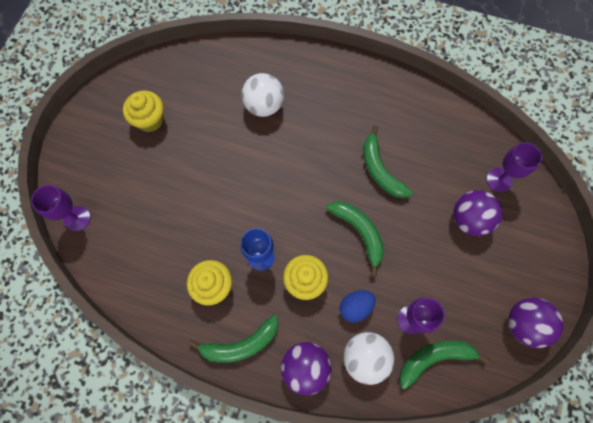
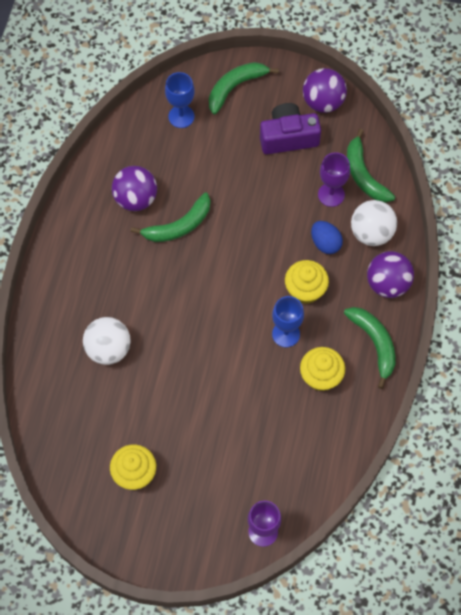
camera: 95 degrees left, 5 degrees down
(359, 232) = (249, 243): green banana -> green banana (235, 87)
(469, 219) = (226, 144): purple ball -> purple ball (135, 198)
(478, 282) = (288, 137): none -> purple camera
(499, 180) = (181, 116): purple goblet -> blue goblet

